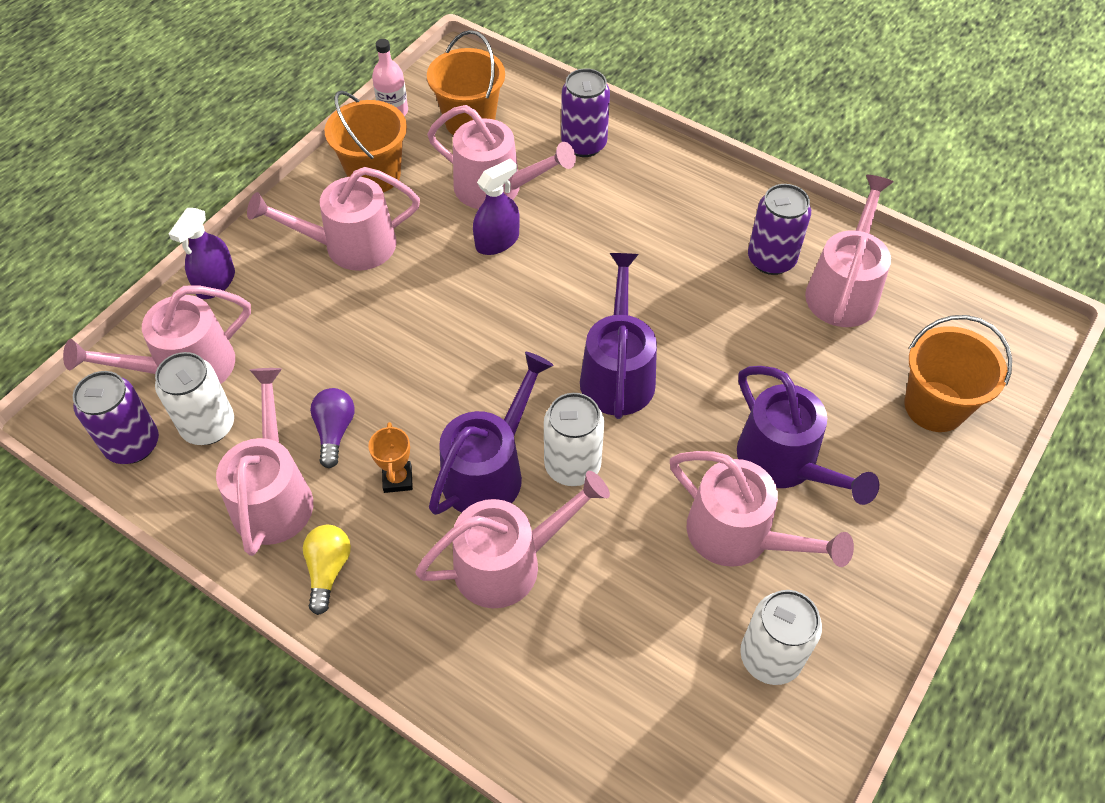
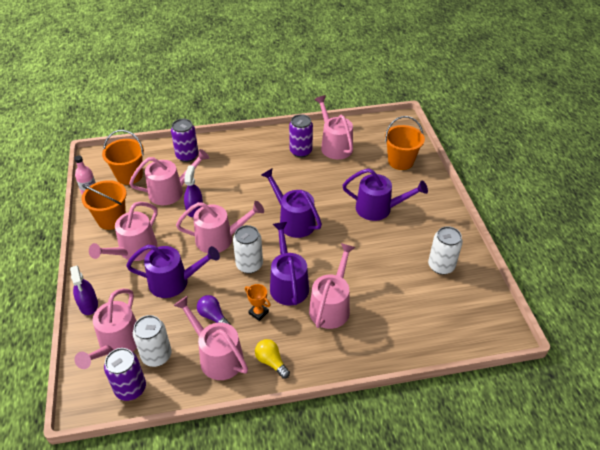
camera: 45 degrees left, 10 degrees down
(345, 335) = (174, 282): none -> purple watering can
(572, 466) = (314, 260): white can -> white can (249, 265)
(739, 535) = (391, 240): pink watering can -> pink watering can (219, 239)

